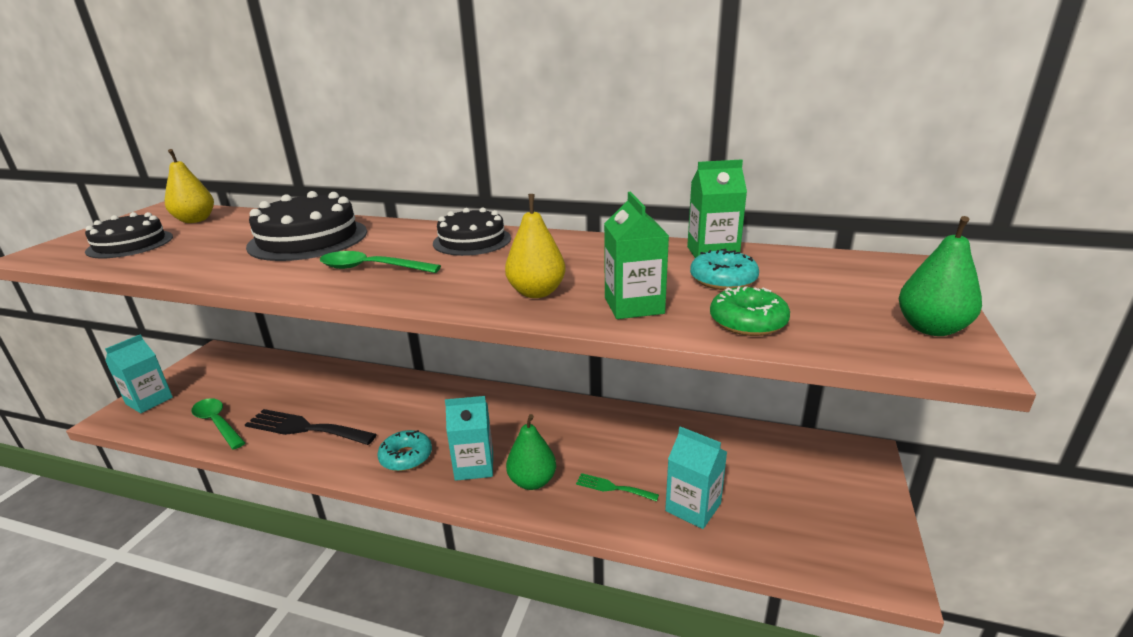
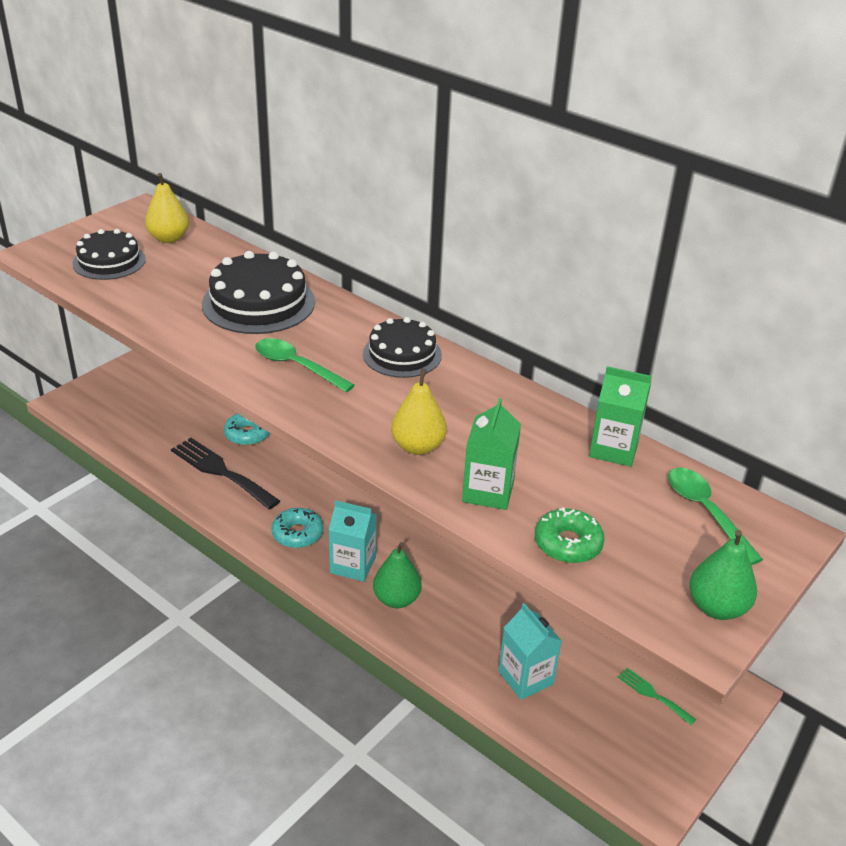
camera: 20 degrees right, 10 degrees up
(149, 401) = (96, 393): turquoise carton -> none
(217, 423) = (149, 439): green spoon -> green spoon (706, 512)
(613, 488) = (465, 632): green fork -> green fork (652, 694)
(723, 280) = (591, 488): turquoise donut -> turquoise donut (247, 434)

